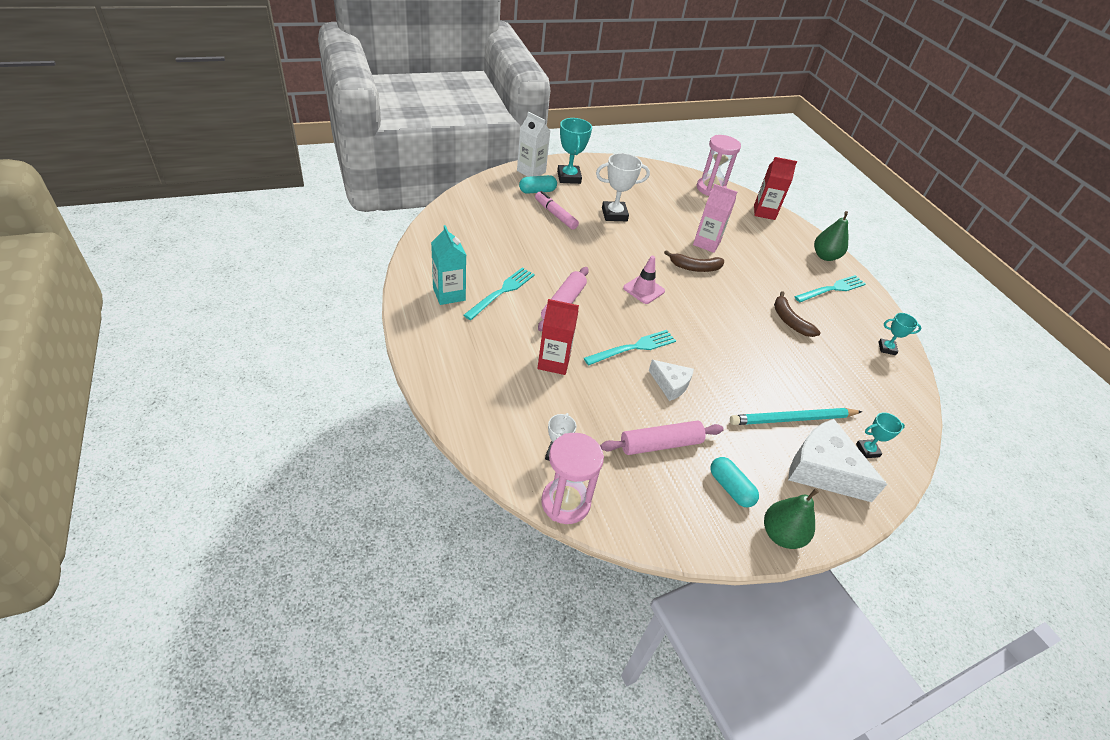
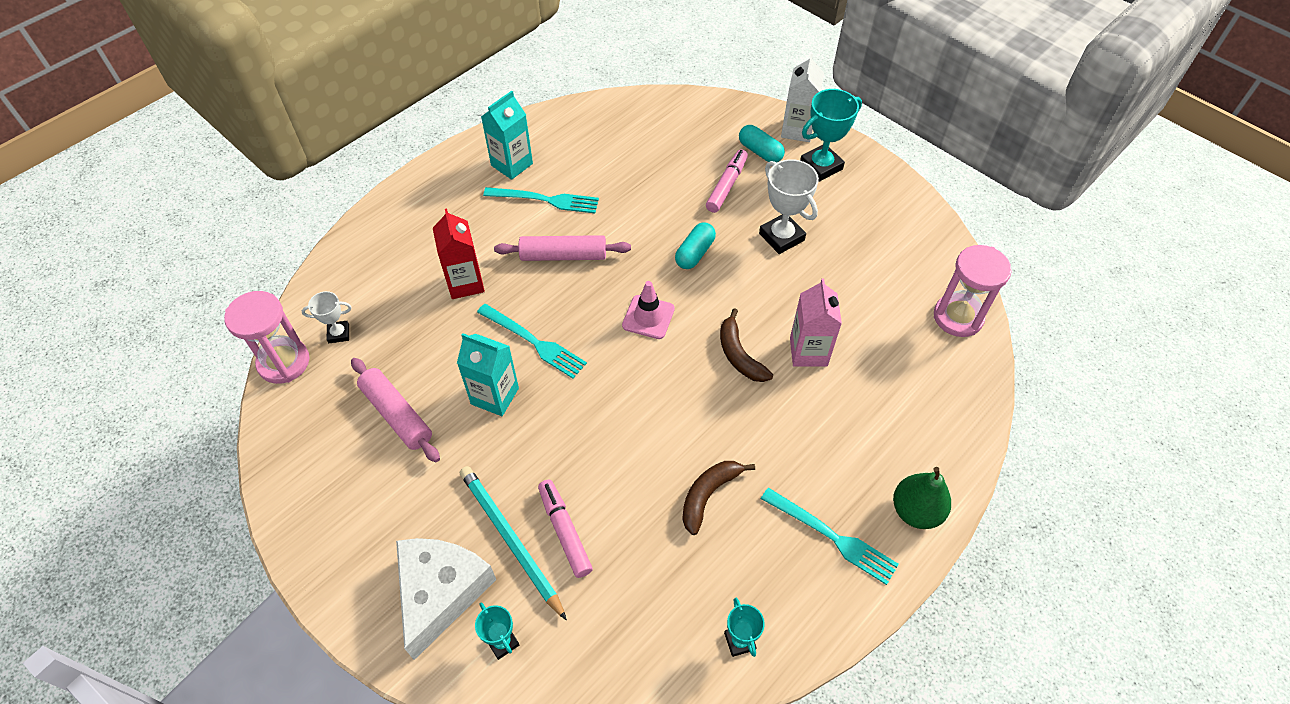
camera: 70 degrees right, 10 degrees up
(670, 384) = (495, 396): white cheese -> turquoise carton
(730, 488) = (366, 498): turquoise capsule -> turquoise capsule (695, 253)
(764, 212) = (962, 400): red carton -> none
(781, 535) = (321, 565): green pear -> none
(794, 391) = (565, 531): none -> pink marker

